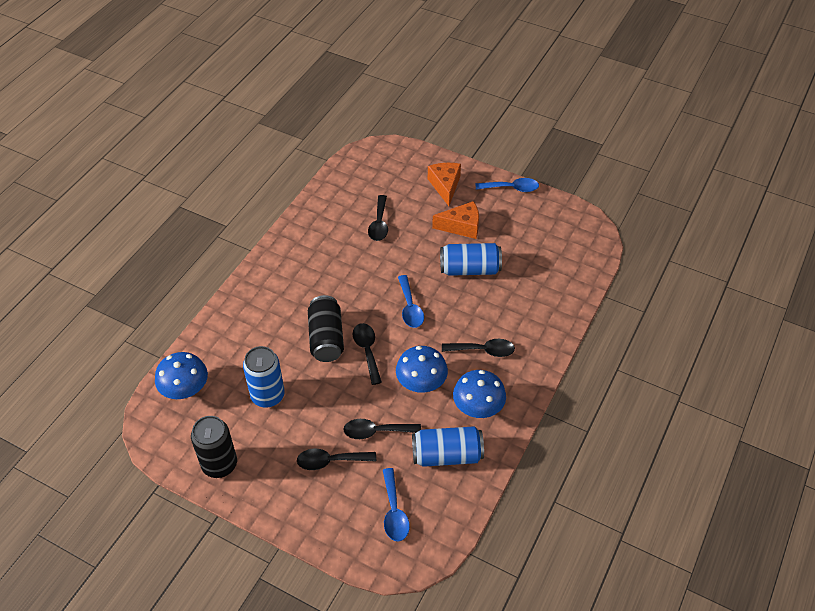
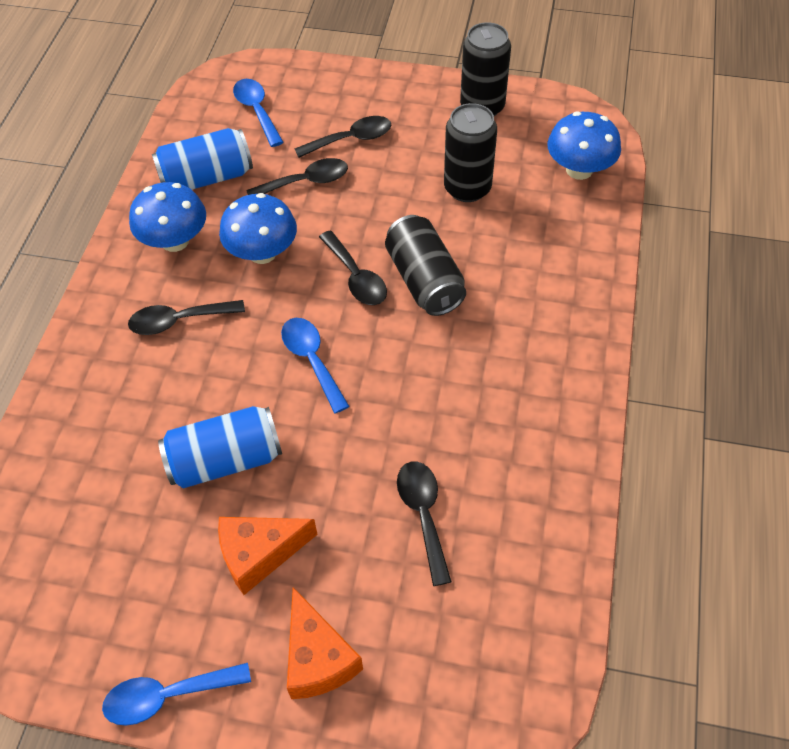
camera: 165 degrees right, 5 degrees up
(267, 396) = (467, 188): blue can -> black can

